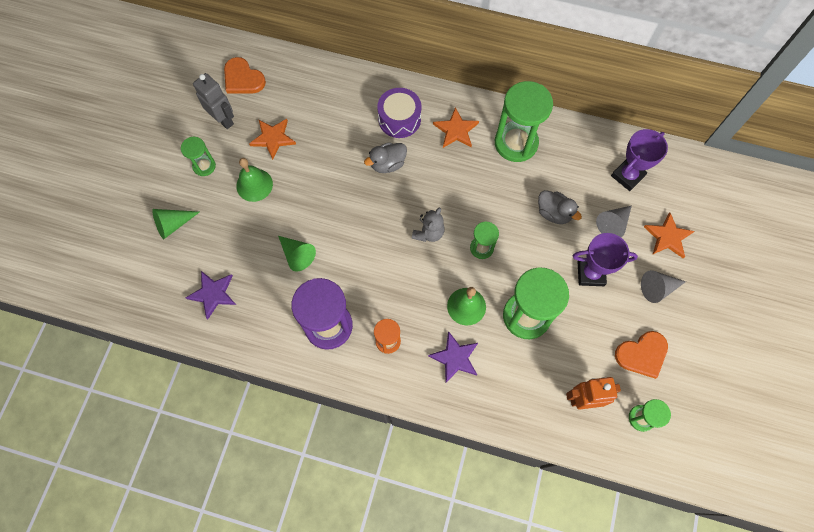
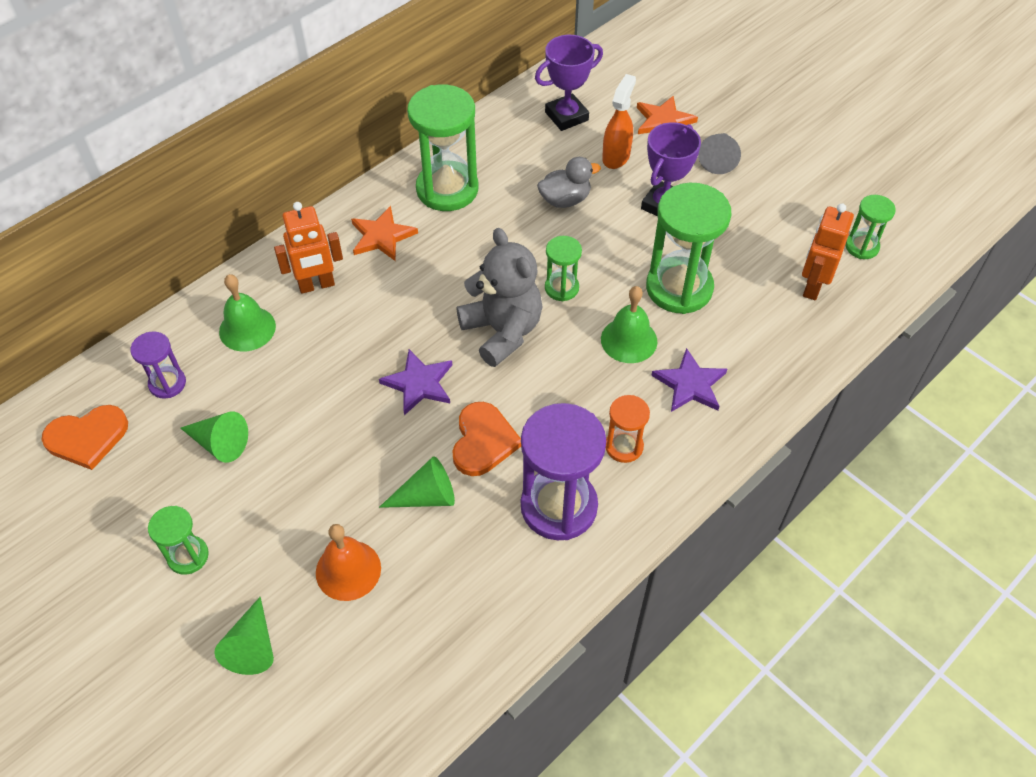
camera: 60 degrees left, 15 degrees down
(213, 294) = (410, 638): purple star -> purple star (419, 383)
(223, 120) = (133, 494): grey robot -> none
(235, 243) = (348, 570): none -> orange bell
(254, 185) = (274, 501): green bell -> green bell (247, 328)
(273, 138) = (220, 443): orange star -> green cone
(294, 91) = (167, 383): none -> purple hourglass
(387, 164) = (371, 328): grey duck -> none
(399, 119) = (316, 285): purple drum -> orange robot
(428, 233) = (502, 331): grey teddy bear -> grey teddy bear, size x1.74
(613, 224) = (616, 156): grey cone -> orange spray bottle
(627, 176) = (566, 116): purple trophy -> purple trophy turned 75 degrees clockwise
(642, 354) = (788, 209): orange heart -> orange heart (483, 441)

